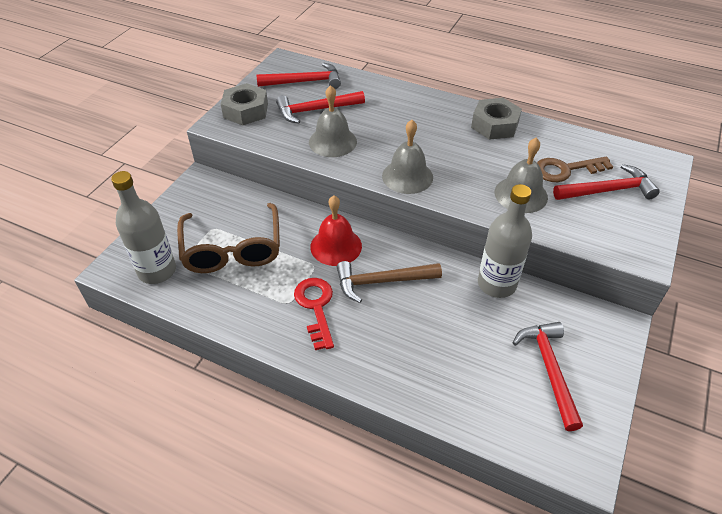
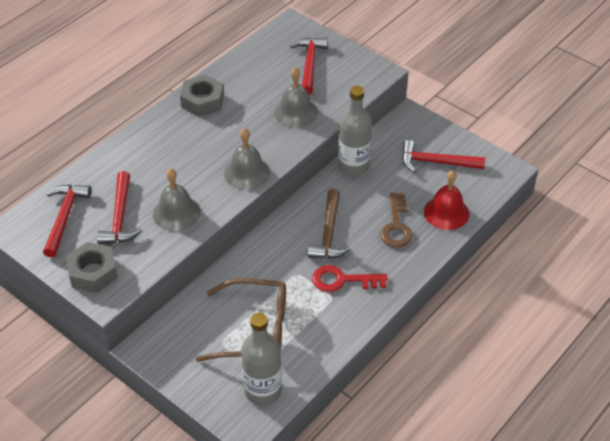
camera: 75 degrees left, 0 degrees up
(336, 246) = (278, 255): red bell -> red bell (446, 212)
(566, 170) = (278, 78): brown key -> brown key (396, 226)

